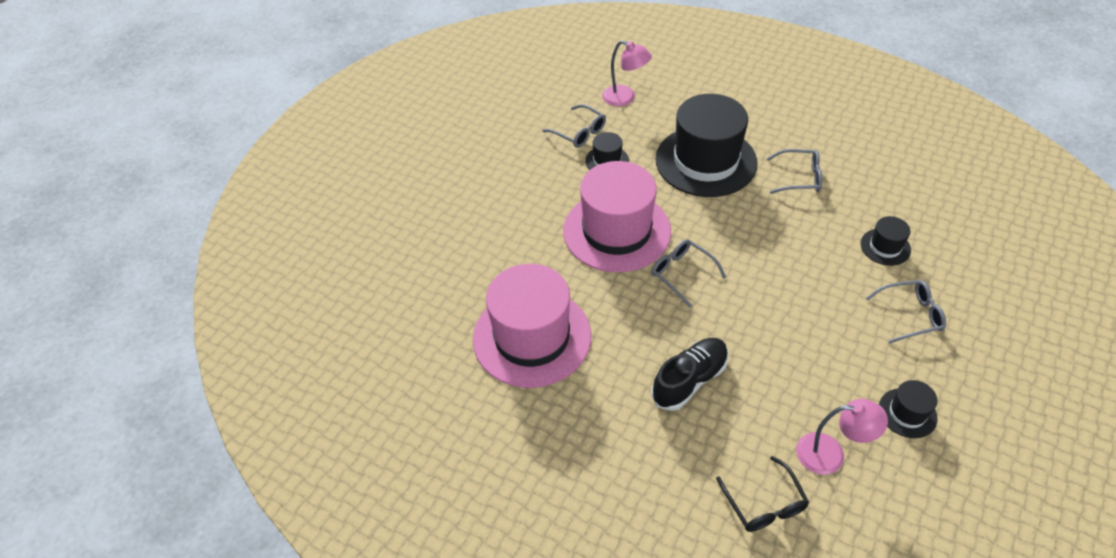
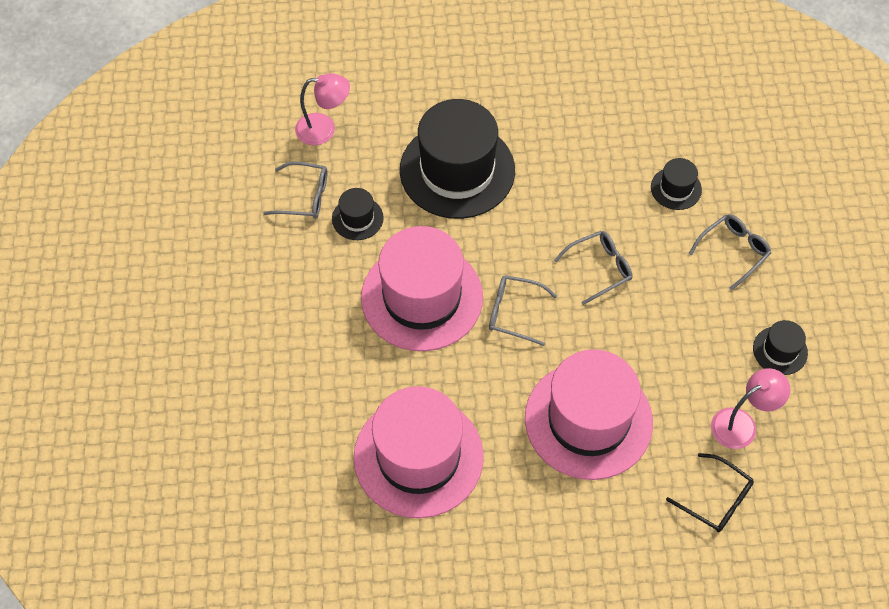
camera: 35 degrees left, 10 degrees up
(689, 380) = (588, 420): black shoe -> pink hat
(799, 178) = (558, 146): grey glasses -> grey glasses (599, 268)

